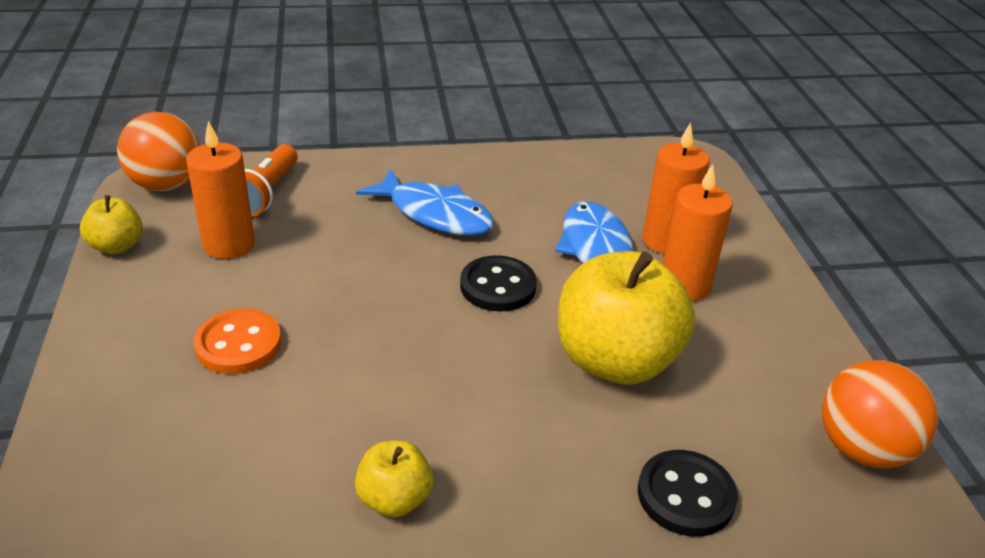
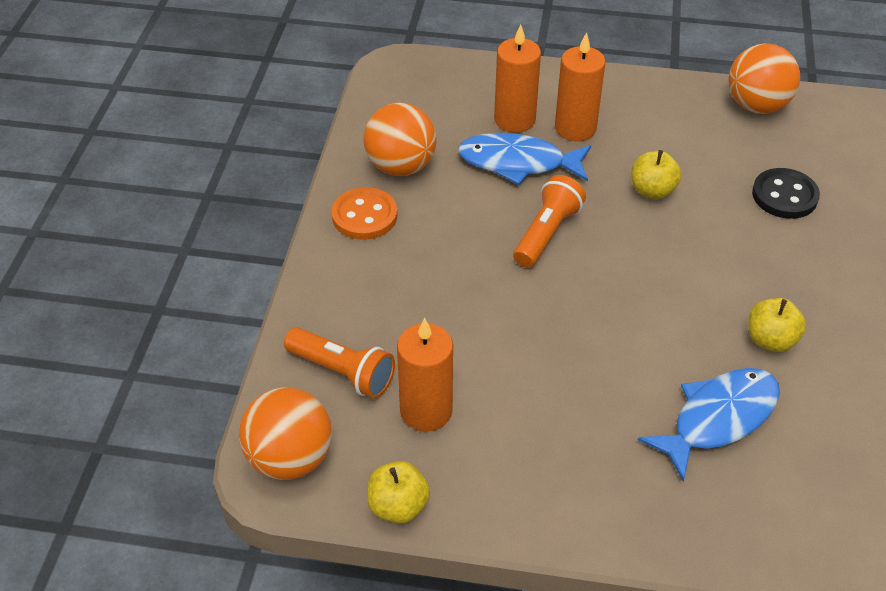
camera: 70 degrees left, 10 degrees up
(238, 344) = (582, 415): orange button -> orange button (364, 216)
(435, 214) = (426, 251): blue fish -> blue fish (718, 419)
(498, 286) = (547, 233): black button -> orange flashlight
(544, 182) = (401, 166): none -> orange ball
(615, 360) = (652, 190): yellow apple -> yellow apple, size x0.48

